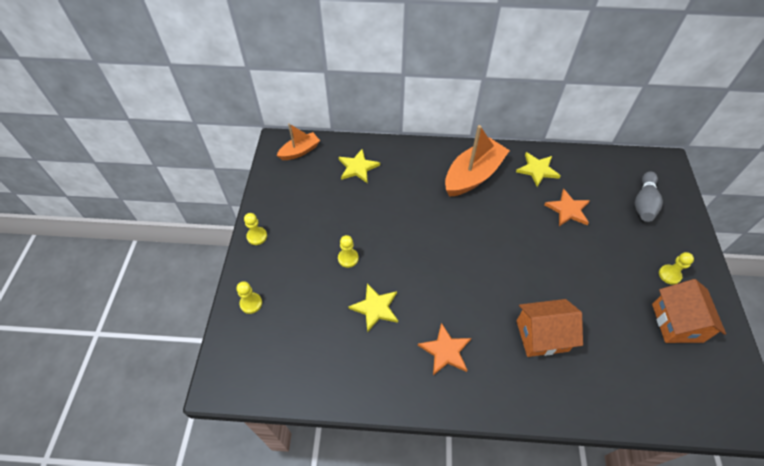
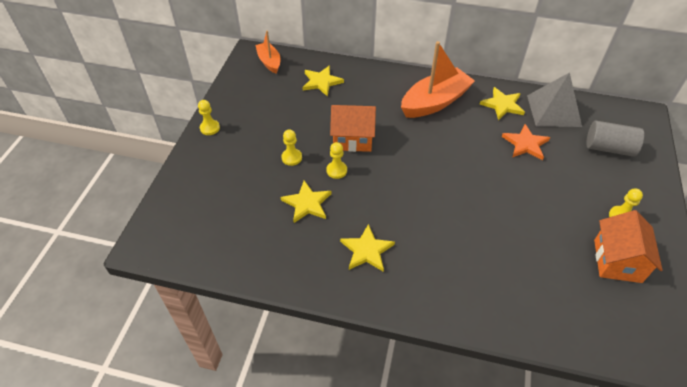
camera: 10 degrees right, 5 degrees down
(251, 303) = (189, 183): yellow pawn -> yellow pawn (336, 170)
(300, 151) = (269, 62): orange boat -> orange boat turned 90 degrees counterclockwise
(445, 351) = (366, 250): orange star -> yellow star
(542, 336) = (469, 251): orange house -> orange house (352, 138)
(585, 169) = (553, 110): none -> grey pyramid
(644, 203) = (609, 148): grey bowling pin -> grey cylinder

